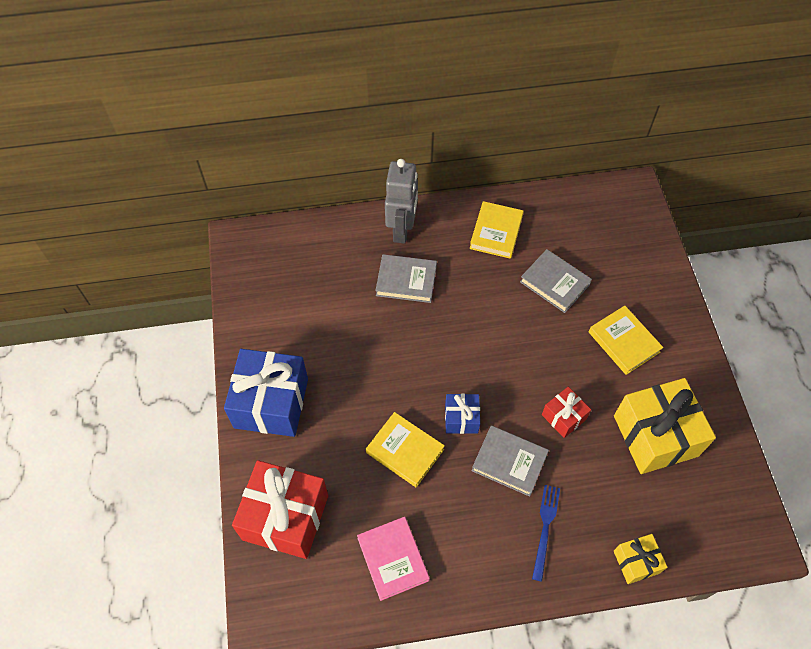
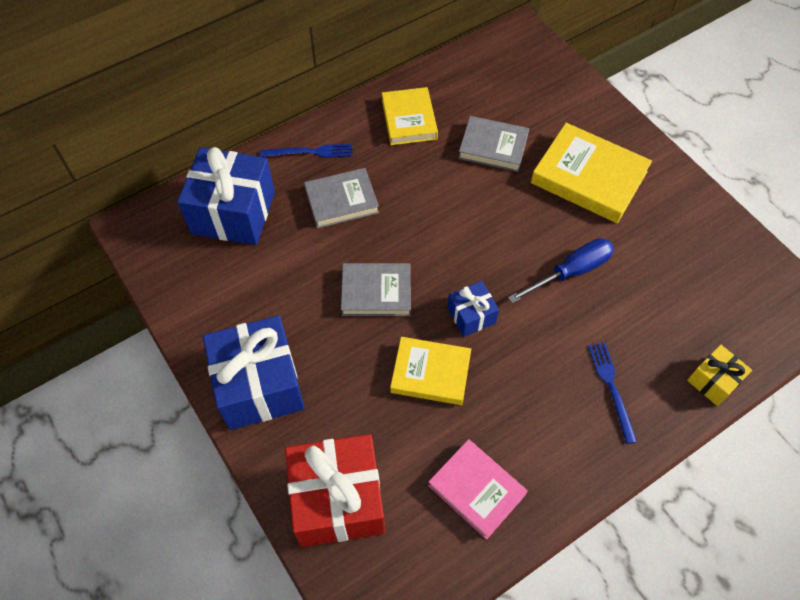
camera: 25 degrees left, 0 degrees up
(318, 257) = (233, 212): none -> blue gift
(402, 230) = (310, 152): grey robot -> blue fork
(509, 462) = (542, 338): grey book -> grey book (376, 292)
(563, 417) = (571, 272): red gift -> blue screwdriver
(624, 342) = (588, 177): yellow book -> yellow book, size x1.51
(655, 436) = (665, 253): yellow gift -> none

